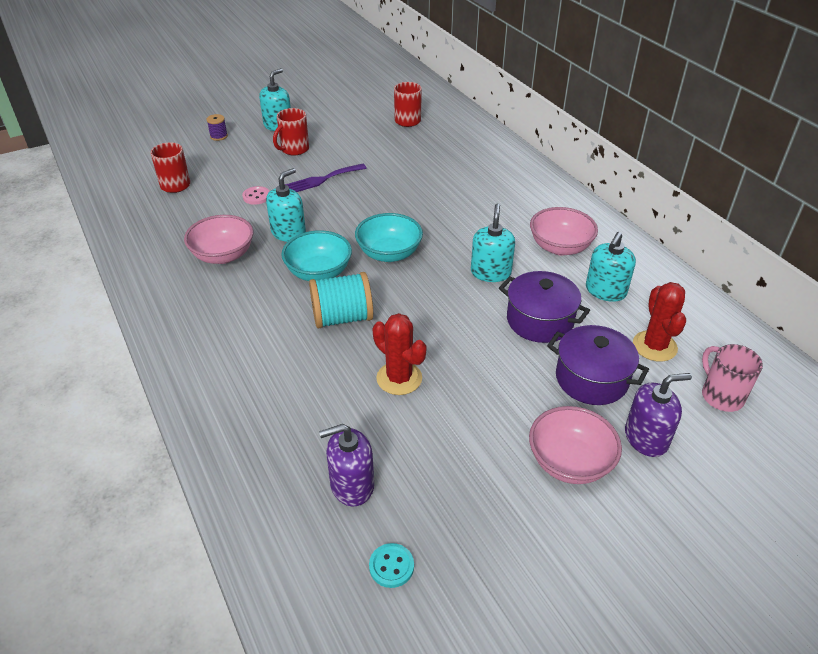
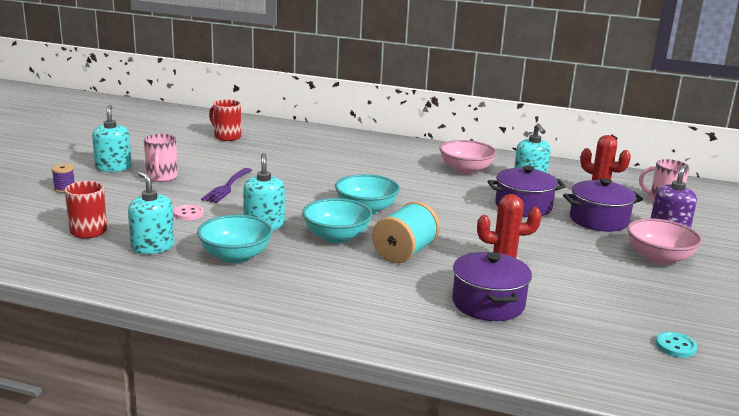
camera: 45 degrees left, 20 degrees down
(223, 255) = (235, 256): pink bowl -> turquoise bowl
(294, 149) = (162, 177): red mug -> pink mug
(317, 410) = (488, 303): none -> purple pot
(352, 485) = (582, 325): purple soap dispenser -> none
(490, 272) = (451, 195): turquoise soap dispenser -> turquoise soap dispenser (152, 247)

